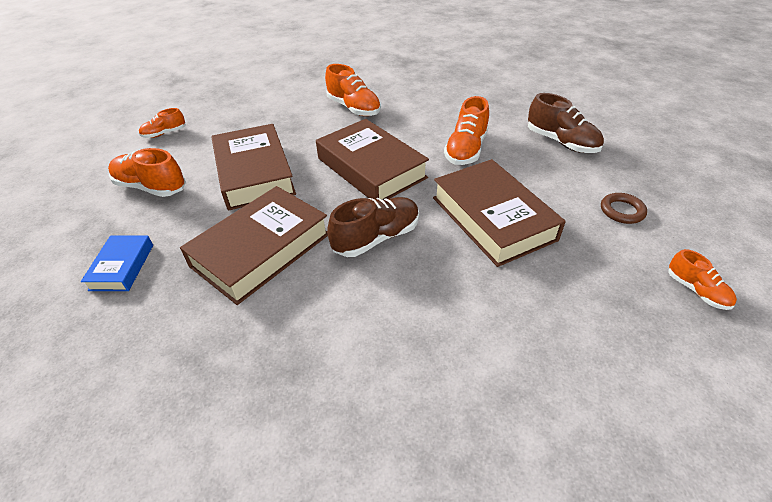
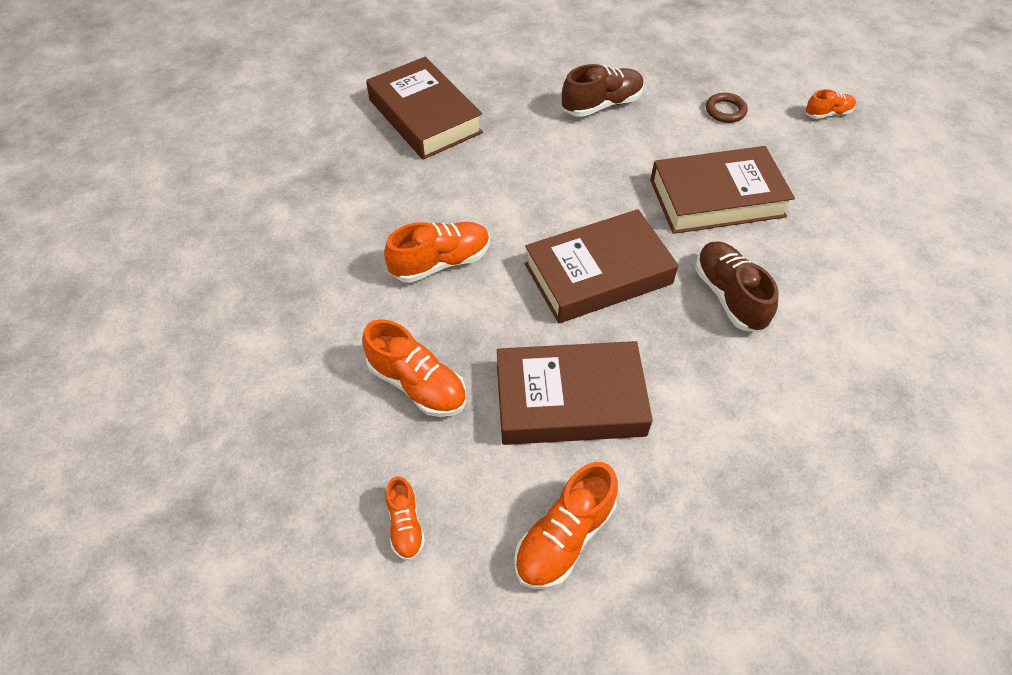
camera: 75 degrees left, 10 degrees up
(122, 267) = (737, 563): blue book -> none
(261, 250) = (730, 405): brown book -> brown book (425, 116)
(466, 150) = (589, 181): orange shoe -> orange shoe (417, 384)

